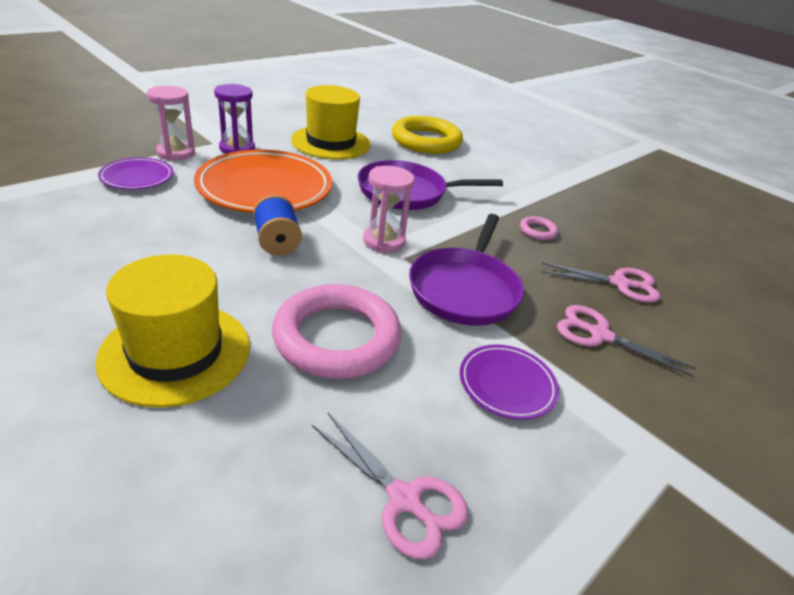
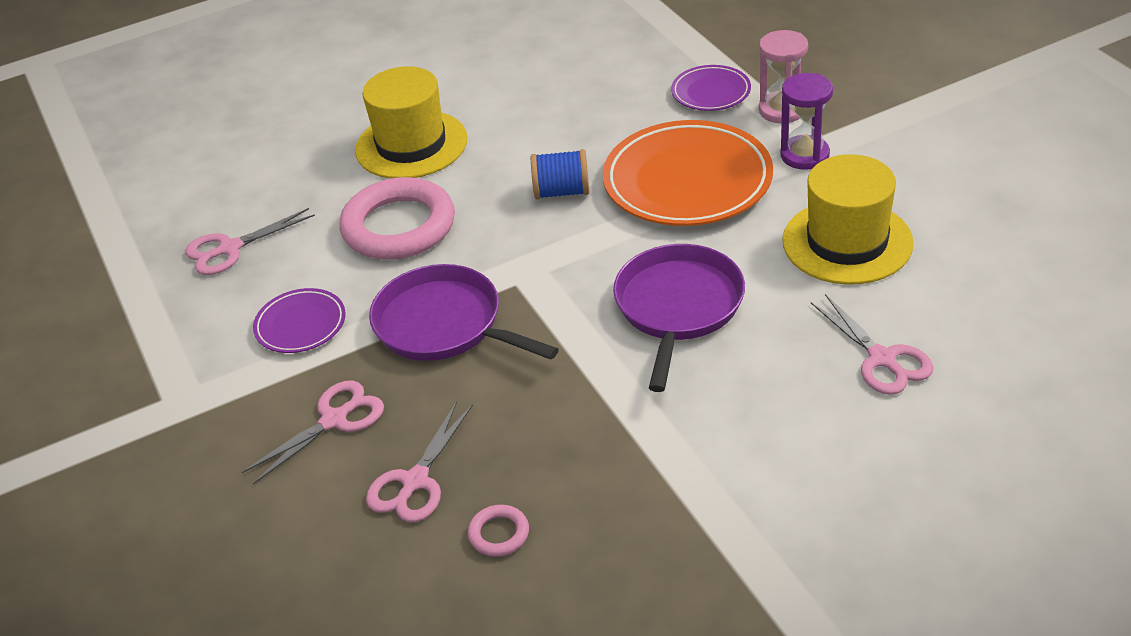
camera: 115 degrees right, 5 degrees up
(384, 241) = (552, 271): pink hourglass -> none
(426, 141) = (882, 359): yellow ring -> pink scissors
(537, 231) = (557, 431): pink ring -> pink ring (499, 534)

